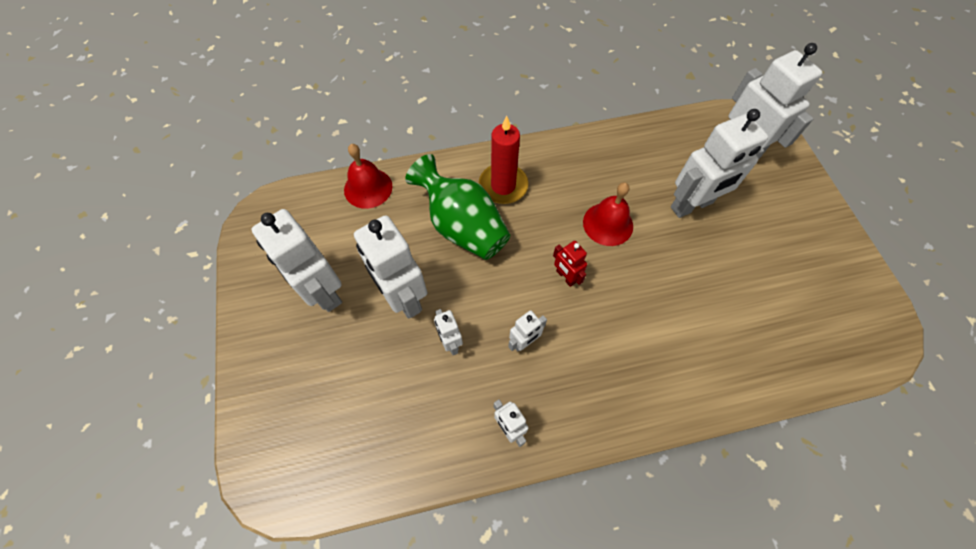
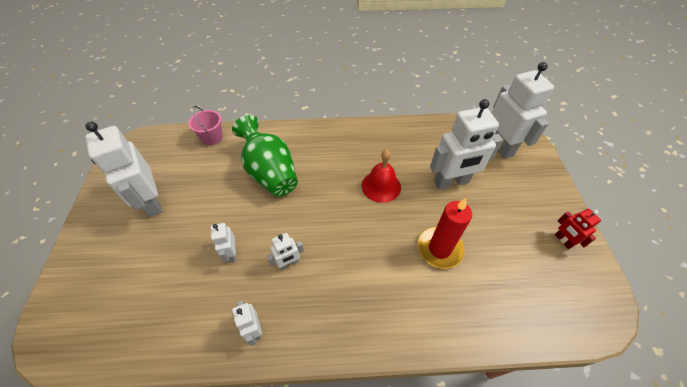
camera: 10 degrees right, 10 degrees down
(368, 188) = (212, 137): red bell -> pink bucket
(403, 297) = (208, 215): white robot -> none
(503, 186) = (309, 149): red candle -> red candle (439, 249)
(565, 277) = (336, 219): red robot -> red robot (563, 240)

